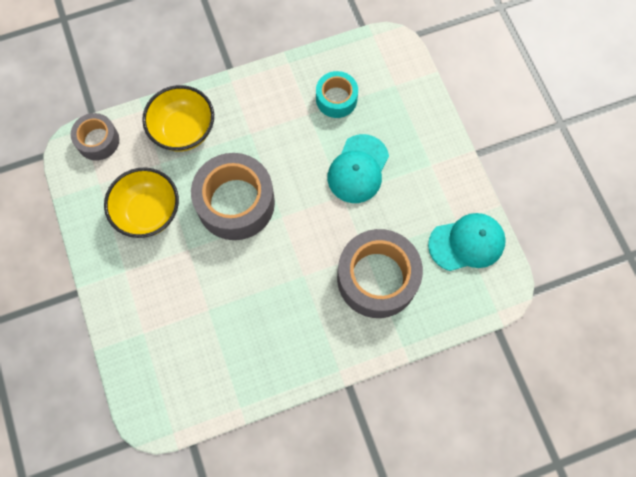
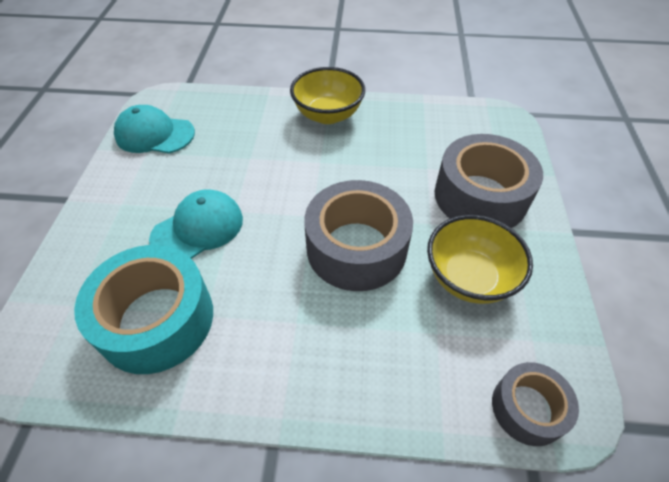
camera: 155 degrees left, 20 degrees down
(183, 130) = (388, 367): yellow bowl -> yellow bowl (328, 115)
(336, 99) = (156, 319): turquoise tape -> turquoise tape, size x1.79
(377, 278) = (254, 138): grey tape -> grey tape (480, 196)

